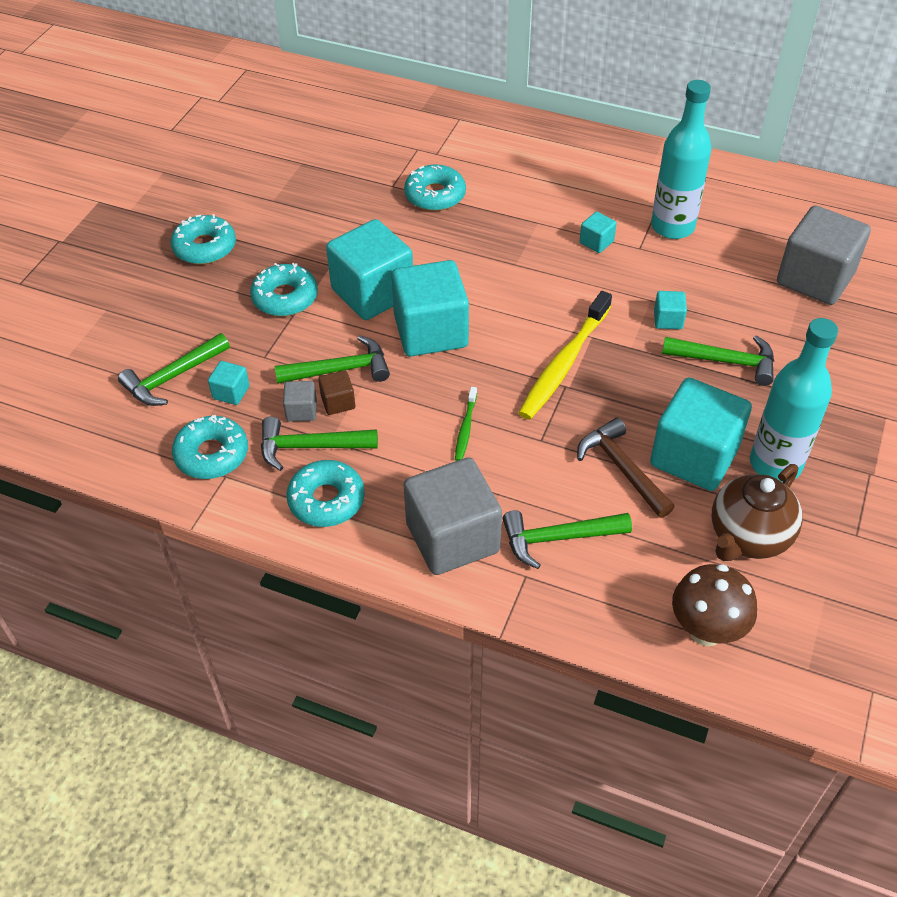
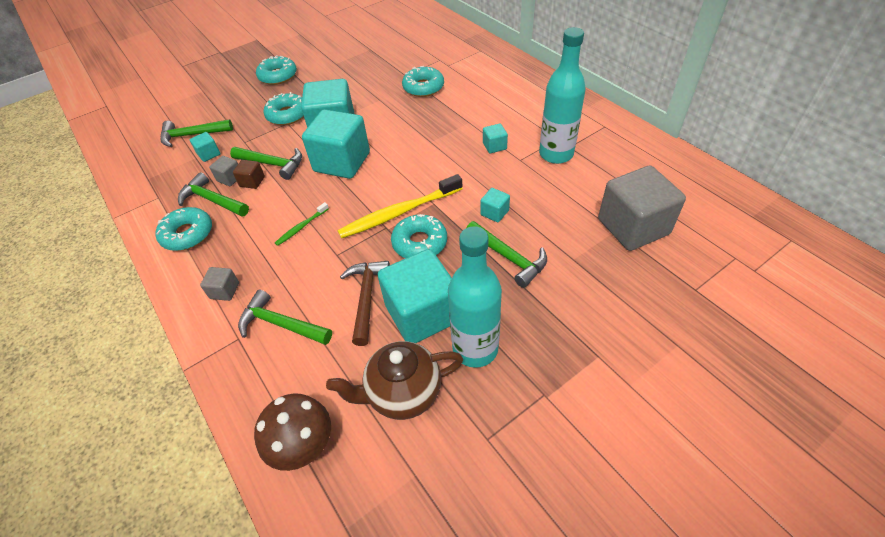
camera: 35 degrees right, 0 degrees up
(212, 454) = (165, 183): turquoise donut -> turquoise donut (419, 243)
(452, 537) = (224, 291): grey cube -> grey cube, size x0.43

